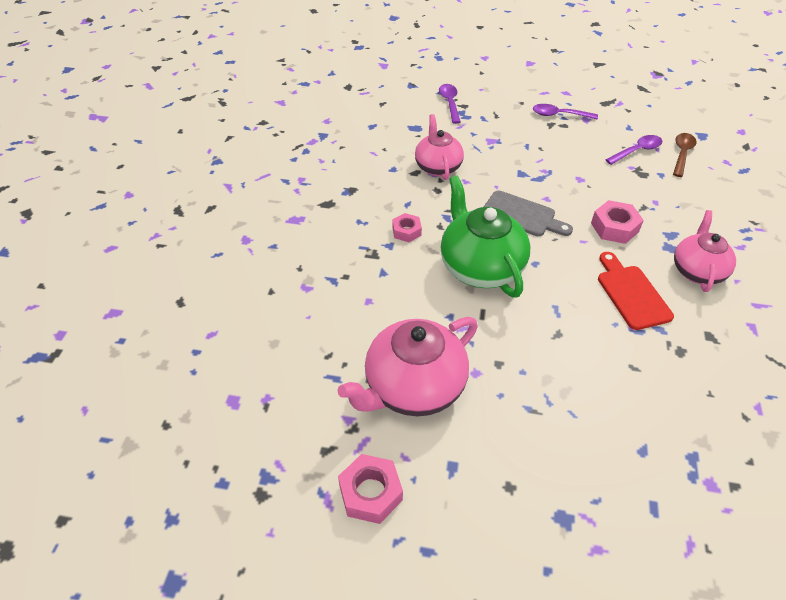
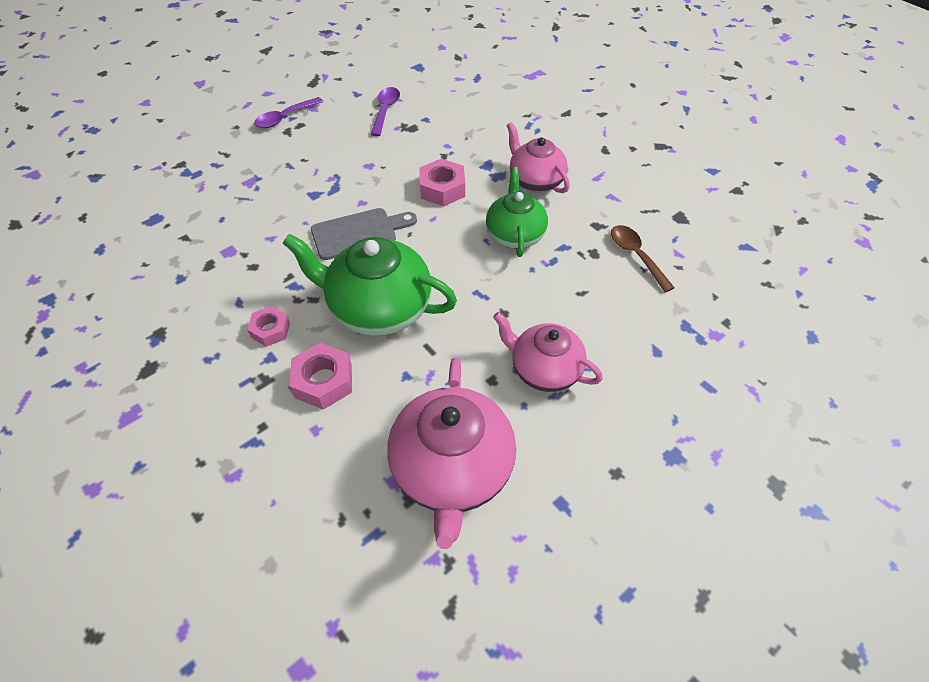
camera: 50 degrees left, 5 degrees up
(370, 493) = (531, 601): pink nut -> pink nut (323, 381)
(438, 167) = (226, 243): pink teapot -> pink teapot (544, 369)
(450, 103) = (162, 170): purple spoon -> none
(631, 294) = (515, 235): red cutting board -> green teapot
(682, 154) = (421, 92): brown spoon -> brown spoon (636, 256)

